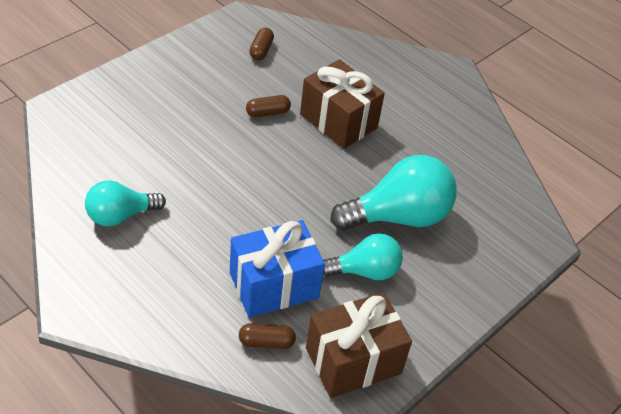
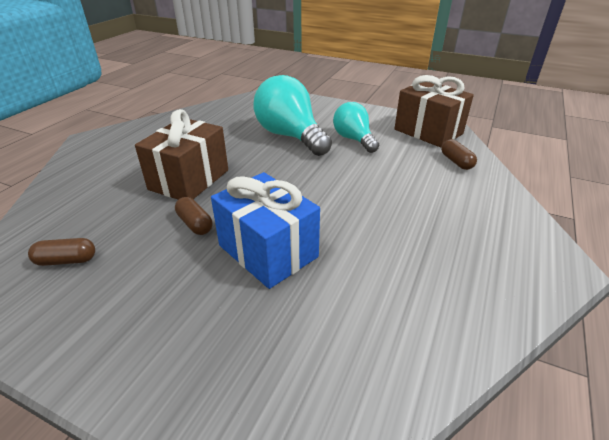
camera: 105 degrees left, 10 degrees down
(120, 216) = (429, 281): turquoise light bulb -> none
(274, 285) = (406, 170): blue gift -> blue gift (268, 251)

